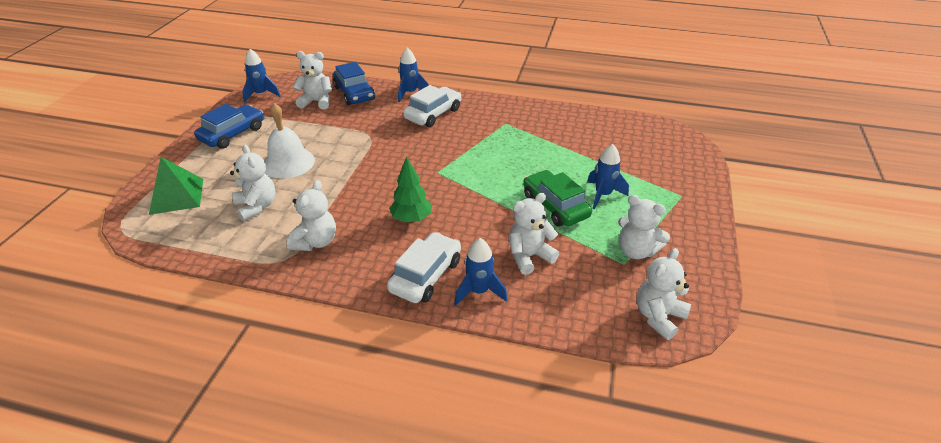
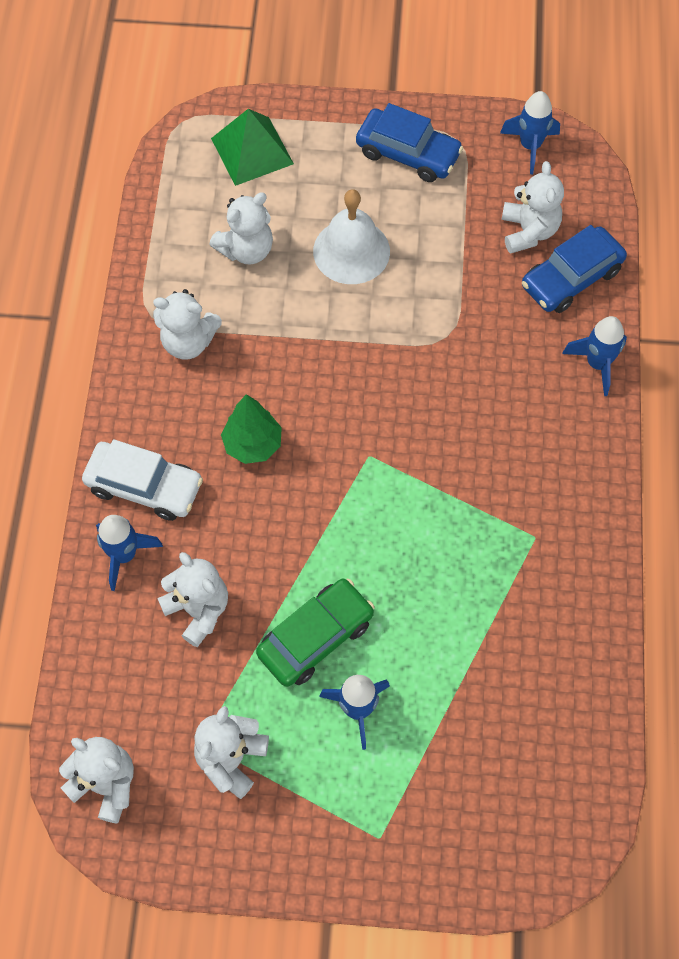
camera: 80 degrees right, 25 degrees up
(433, 114) = (536, 415): white car -> none

